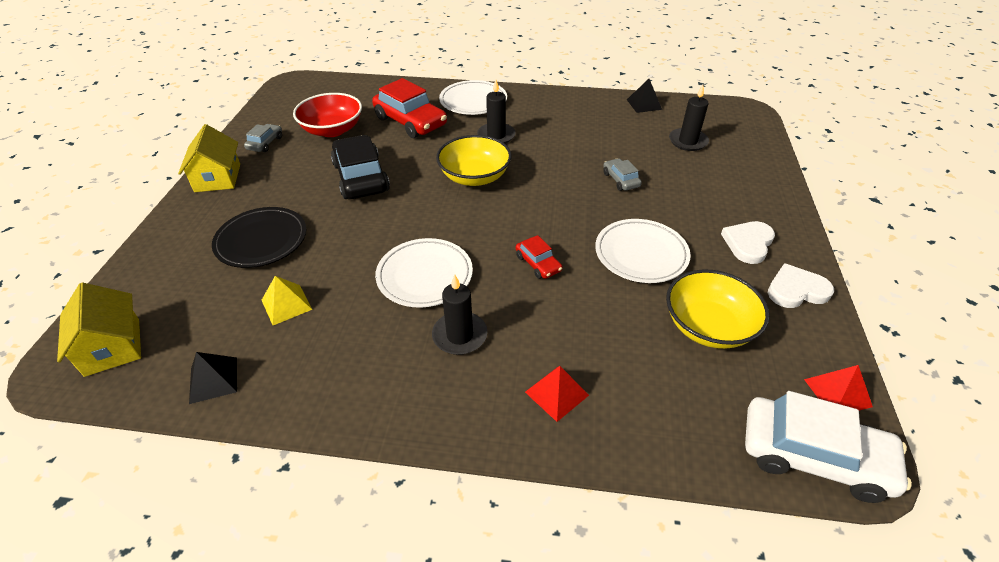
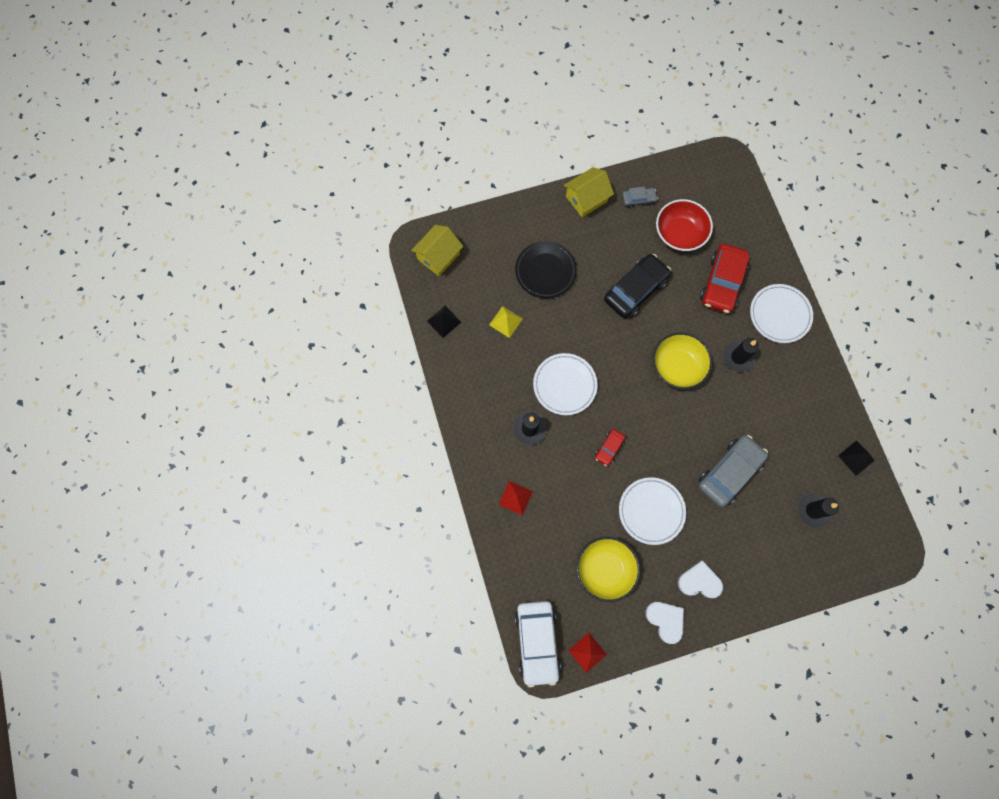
camera: 65 degrees right, 30 degrees up
(620, 180) = (729, 472): grey car -> grey car, size x2.01

